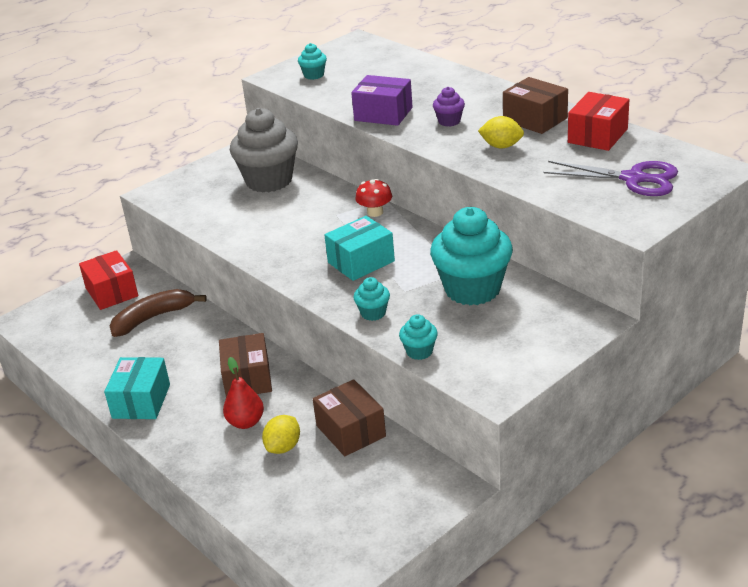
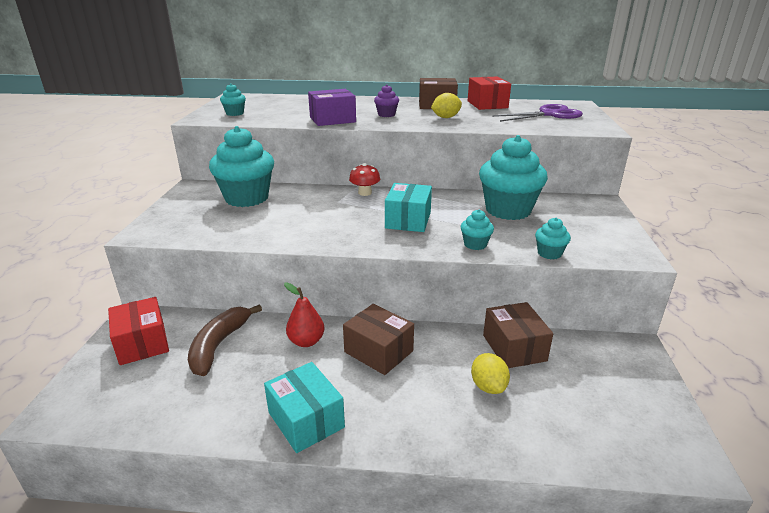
camera: 45 degrees left, 5 degrees down
(112, 292) = (142, 343): red box -> red box turned 45 degrees clockwise
(246, 422) = (429, 384): red pear -> red pear (306, 341)
(269, 181) = (247, 198): grey cupcake -> turquoise cupcake
(351, 431) = (514, 348): brown box -> brown box turned 60 degrees clockwise

